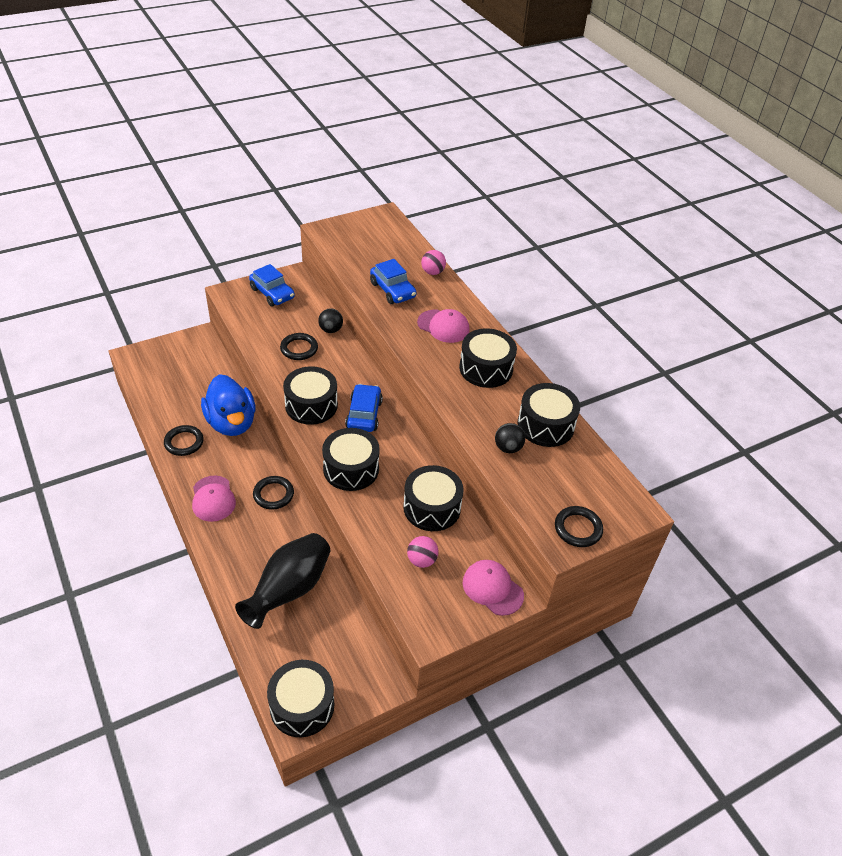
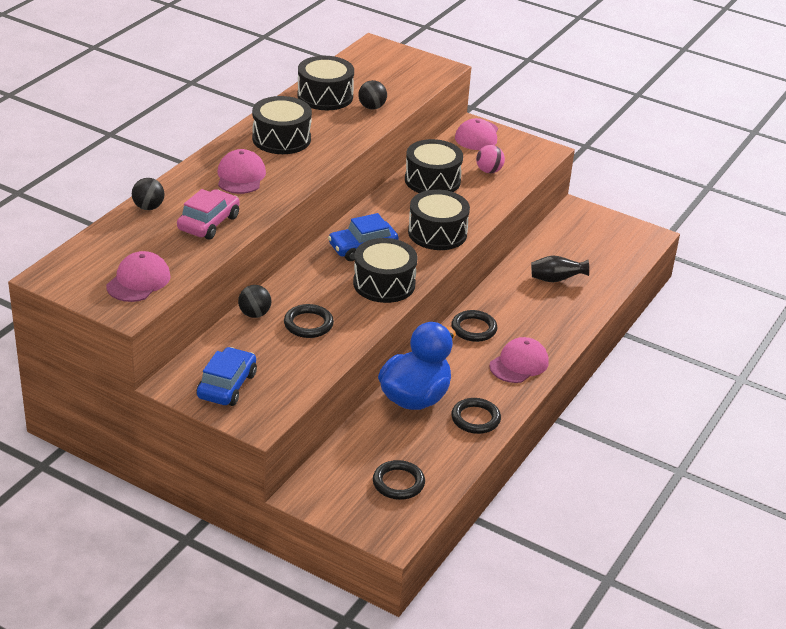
camera: 120 degrees left, 10 degrees down
(289, 590) = (556, 280): black vase -> black vase, size x0.53
(302, 706) = (634, 238): black drum -> none
(351, 242) = (138, 281): none -> pink cap
(392, 290) = (208, 223): blue car -> pink car
(432, 272) = (148, 207): pink ball -> black ball
(578, 528) = (421, 64): black ring -> black ring (398, 483)

